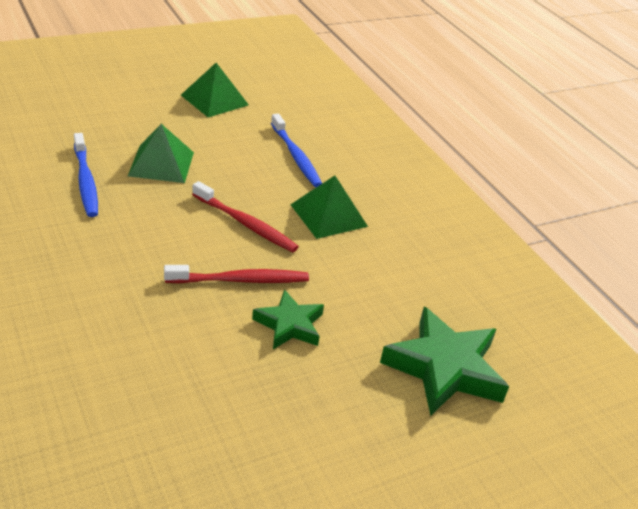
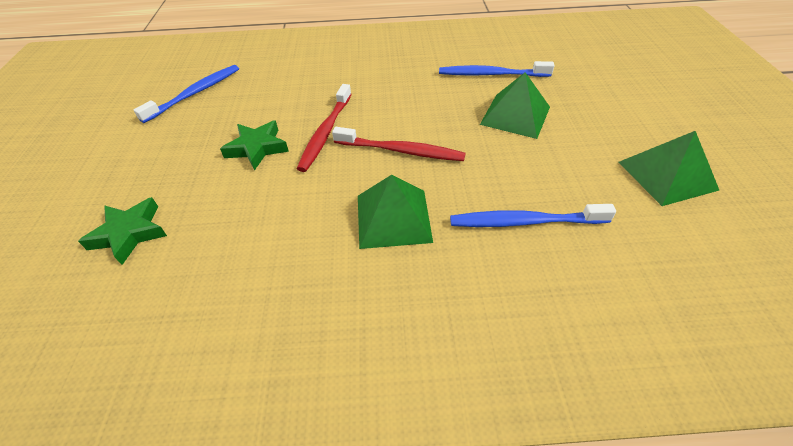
camera: 120 degrees right, 10 degrees up
(208, 438) = (195, 93): none -> blue toothbrush
(246, 224) = (401, 151): red toothbrush -> red toothbrush turned 135 degrees counterclockwise
(444, 368) = (129, 233): green star -> green star, size x0.60

